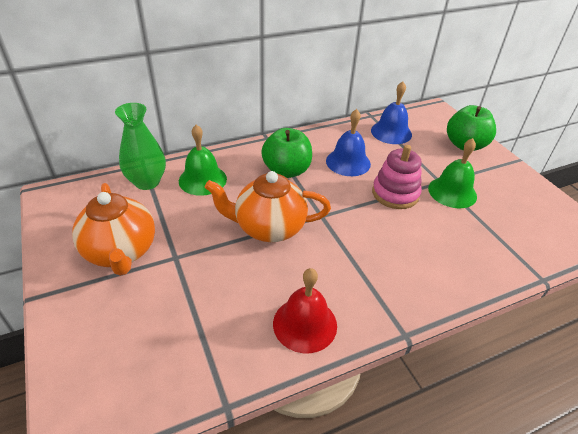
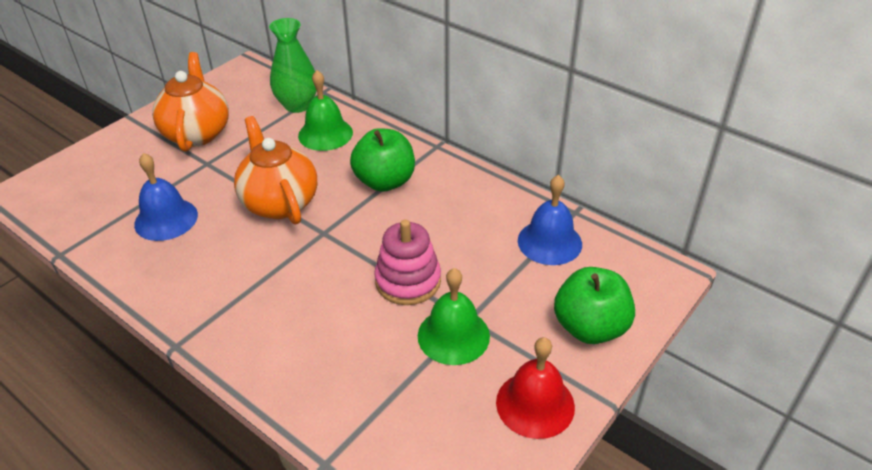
camera: 65 degrees right, 0 degrees up
(121, 252) = (197, 133): orange teapot -> orange teapot turned 135 degrees clockwise
(305, 324) = (161, 270): red bell -> red bell (535, 404)
(348, 162) = (442, 223): blue bell -> blue bell (166, 219)

